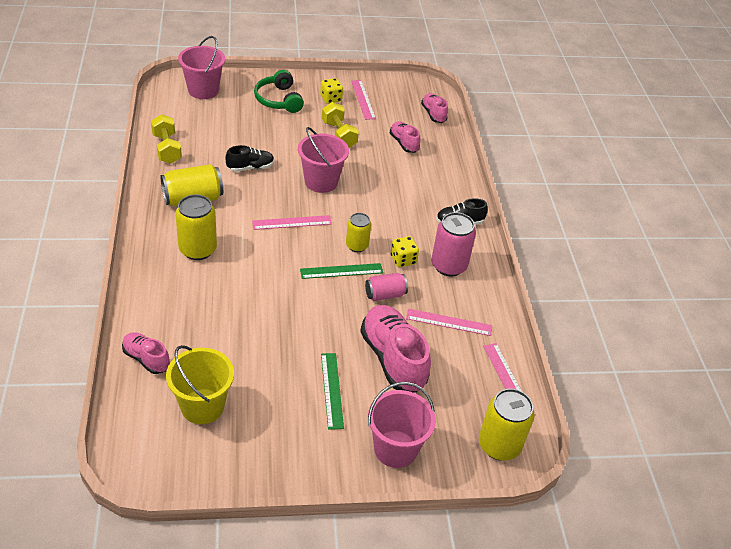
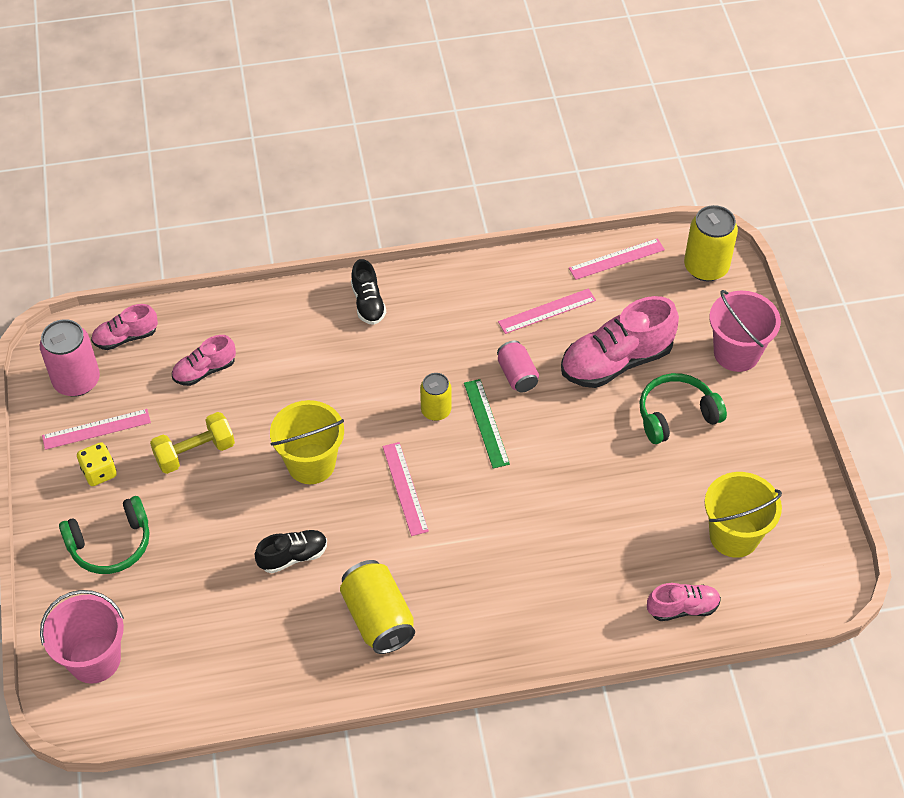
camera: 90 degrees left, 10 degrees up
(146, 359) = (682, 608): pink shoe -> pink shoe turned 135 degrees counterclockwise
(167, 149) = (264, 679): yellow dumbbell -> none
(198, 249) = (482, 591): yellow can -> none
(250, 167) = (293, 556): black shoe -> black shoe turned 90 degrees clockwise
(321, 182) = (311, 464): pink bucket -> yellow bucket
(332, 390) = (676, 415): green ruler -> green headphones
(403, 260) = (451, 360): yellow dice -> none
(448, 266) = (452, 313): pink can -> pink can (77, 381)
(449, 322) = (547, 311): pink ruler -> pink ruler turned 60 degrees clockwise

